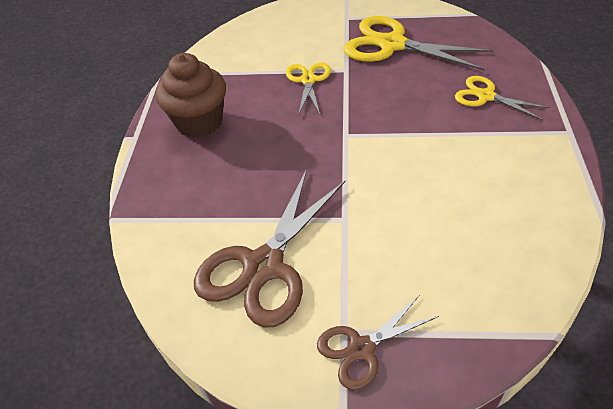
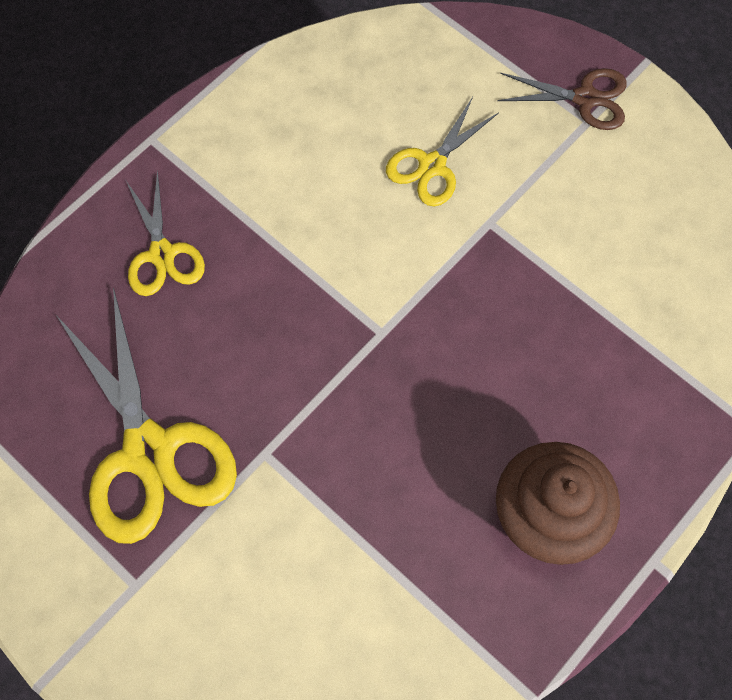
camera: 145 degrees left, 20 degrees up
(263, 266) = (613, 232): brown scissors -> none
(308, 80) = (334, 476): yellow scissors -> yellow scissors (432, 165)

